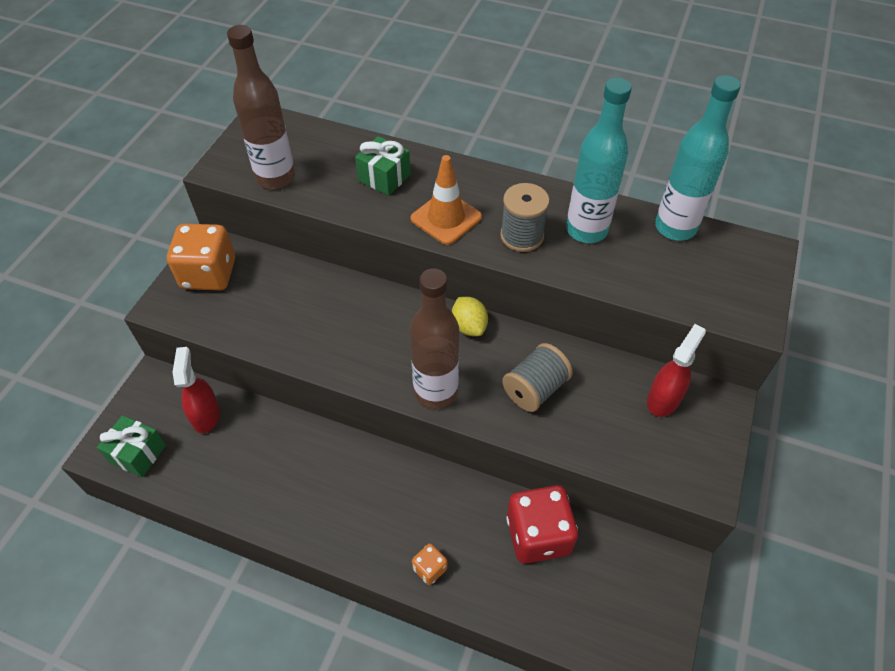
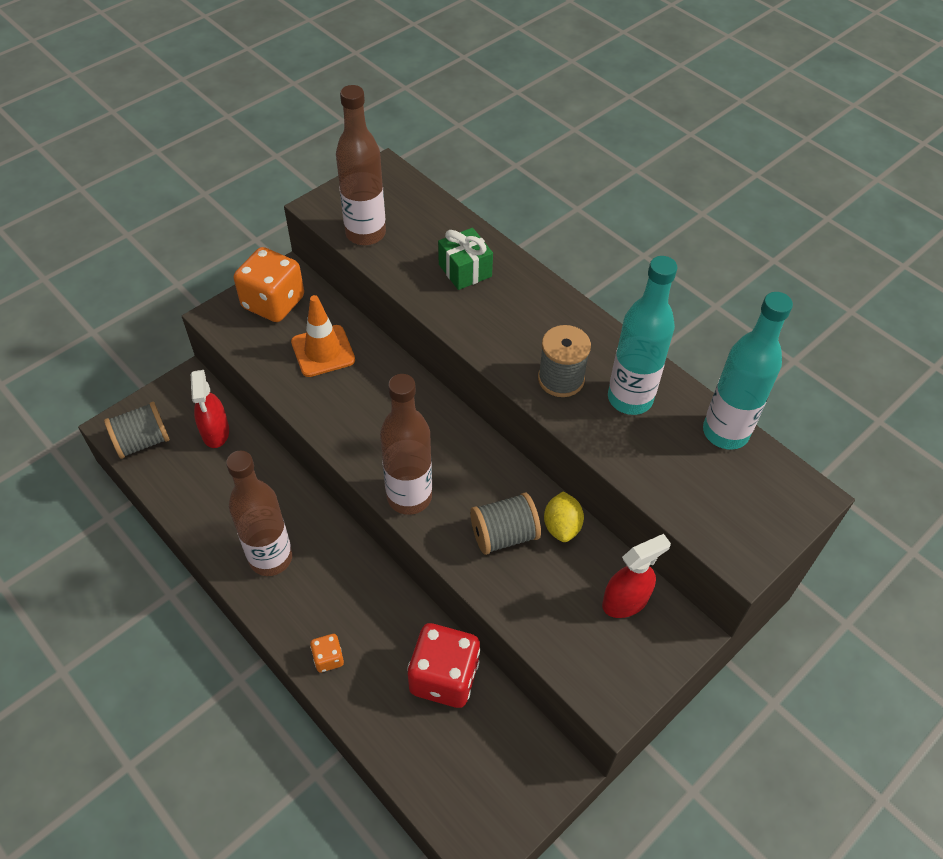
camera: 25 degrees right, 0 degrees up
(138, 453) = (142, 441): green gift -> grey spool
(206, 415) = (215, 432): red spray bottle -> red spray bottle turned 150 degrees clockwise
(325, 504) = (271, 558): none -> brown bottle
(446, 218) = (498, 333): orange traffic cone -> orange traffic cone (323, 351)
(469, 326) = (478, 448): yellow lemon -> yellow lemon (562, 526)

